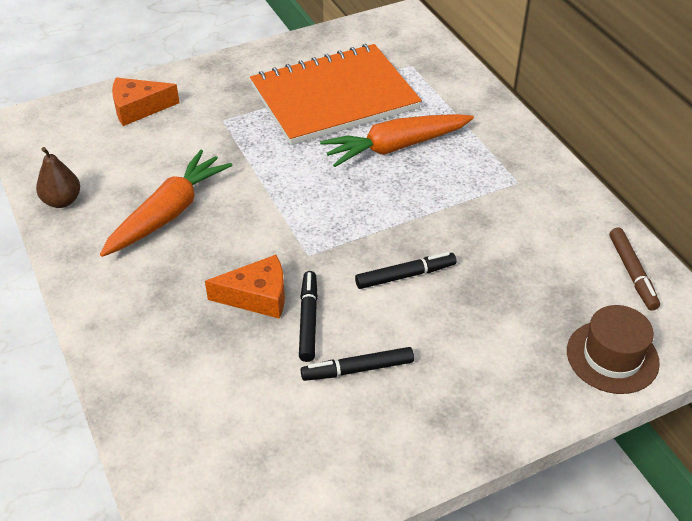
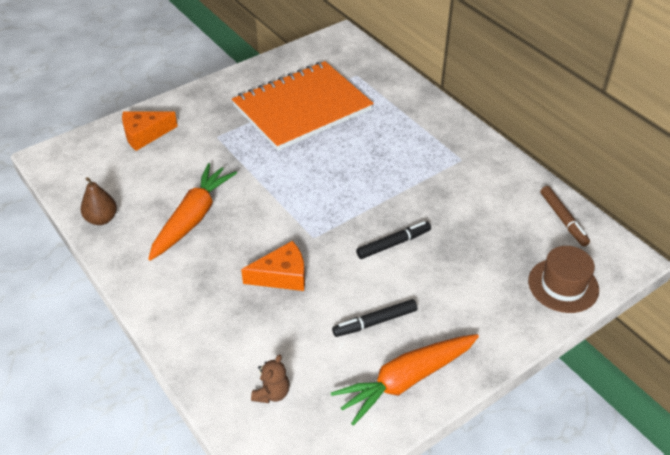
camera: 10 degrees left, 0 degrees up
(208, 439) = (272, 393): none -> brown teddy bear
(308, 320) = (327, 289): black marker -> none
(396, 147) = (361, 142): orange carrot -> orange carrot (406, 380)

